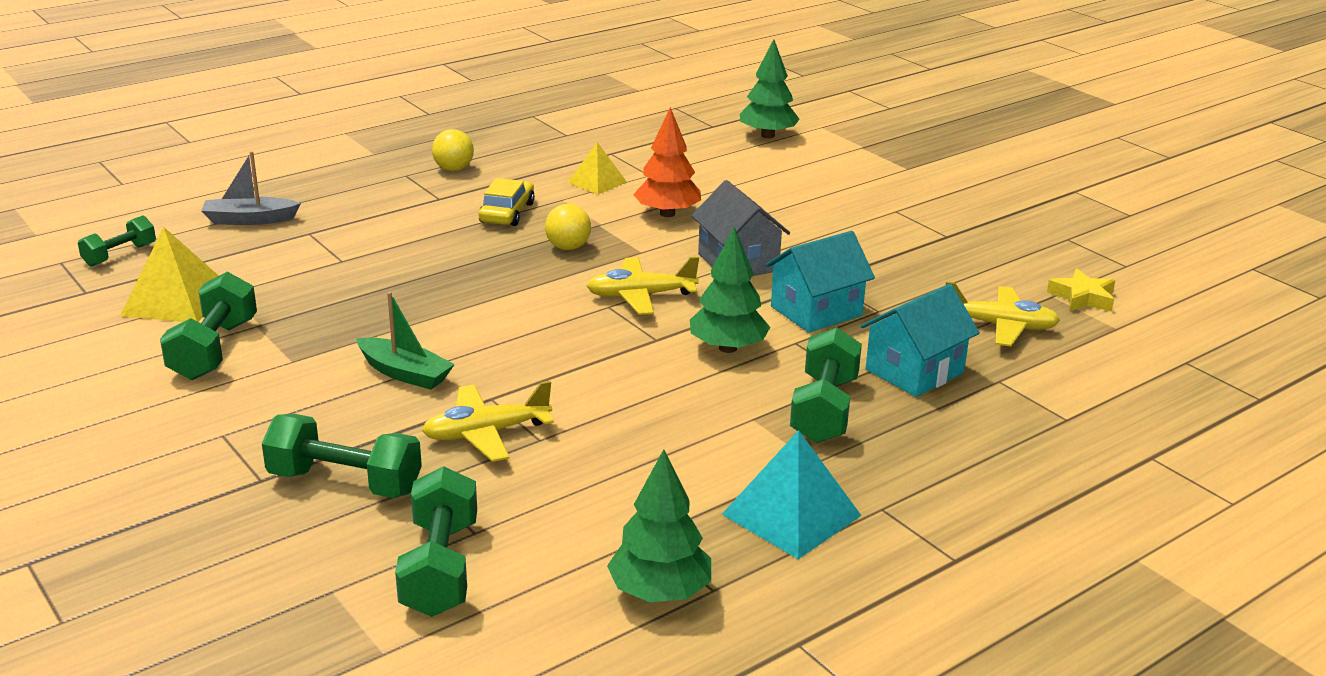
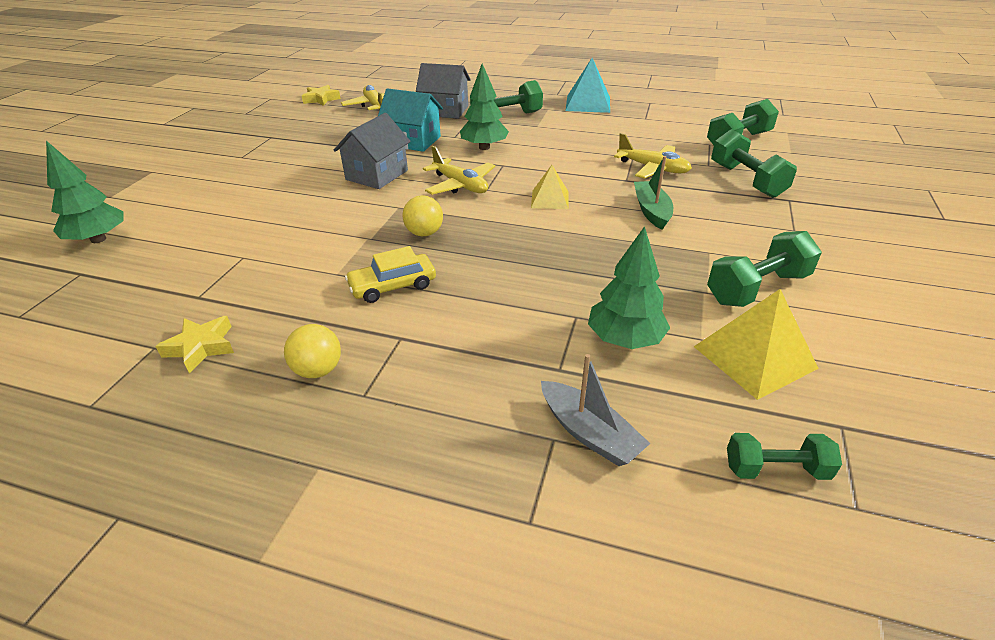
camera: 125 degrees left, 10 degrees up
(542, 145) = (201, 347): none -> yellow star
(597, 182) = (281, 273): yellow pyramid -> yellow pyramid (550, 199)
(660, 592) = (668, 108): green tree -> green tree (624, 339)
(667, 214) = (322, 221): orange tree -> none
(914, 371) = (445, 111): turquoise house -> grey house

